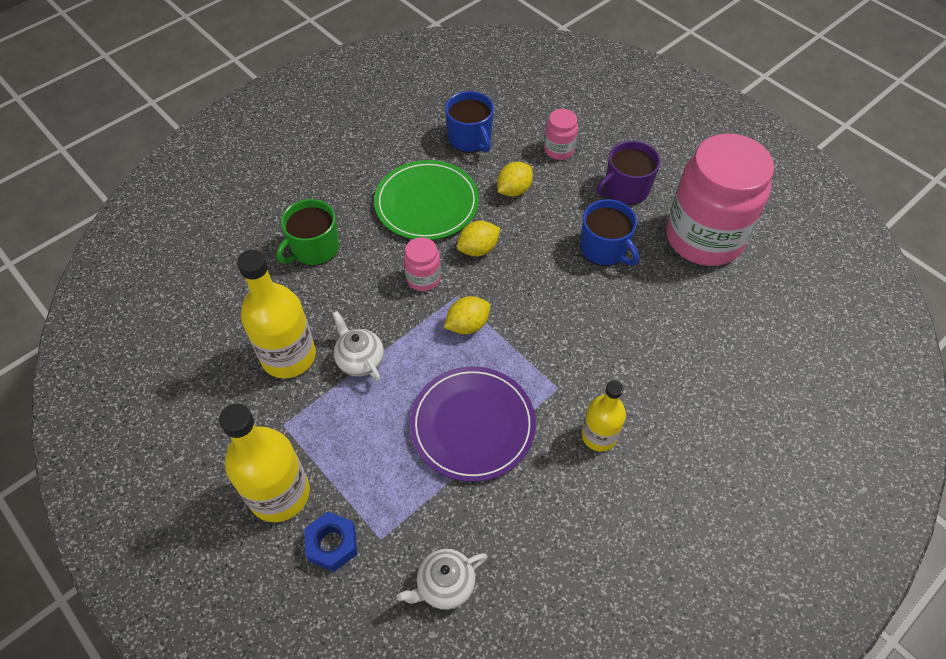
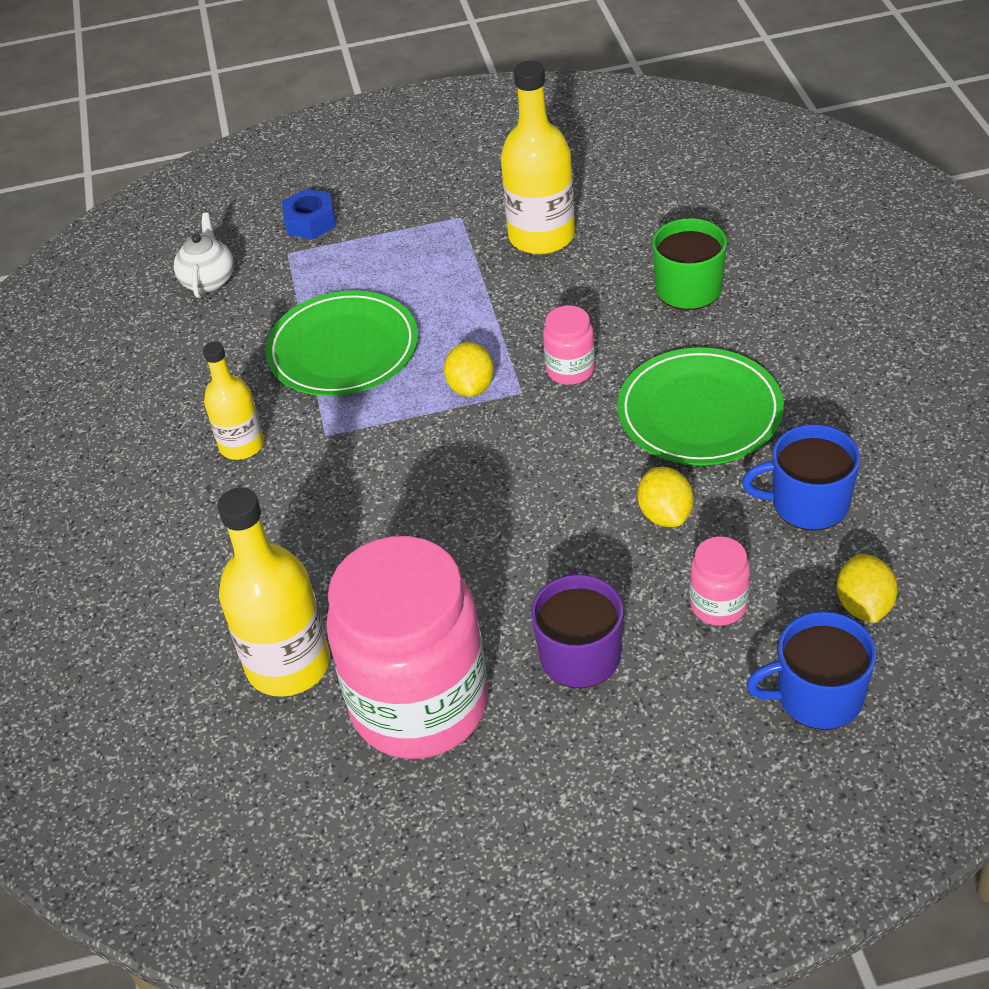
camera: 125 degrees right, 10 degrees down
(279, 494) = (388, 200): yellow bottle -> yellow bottle (288, 664)
(360, 360) = (493, 287): white teapot -> none
(472, 425) = (343, 349): purple plate -> green plate
(478, 249) = (581, 436): yellow lemon -> yellow lemon (864, 605)
(604, 249) = (486, 571): blue mug -> blue mug (818, 696)

